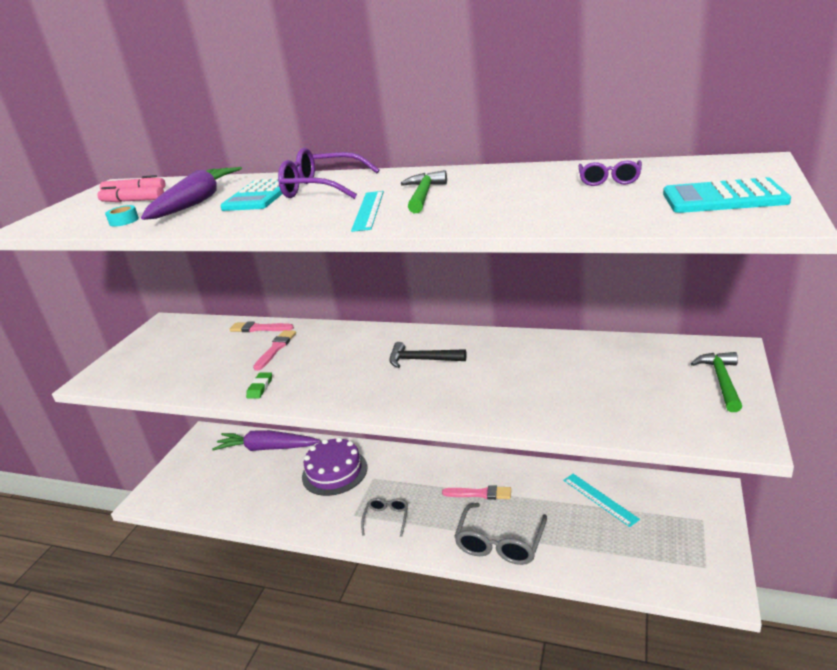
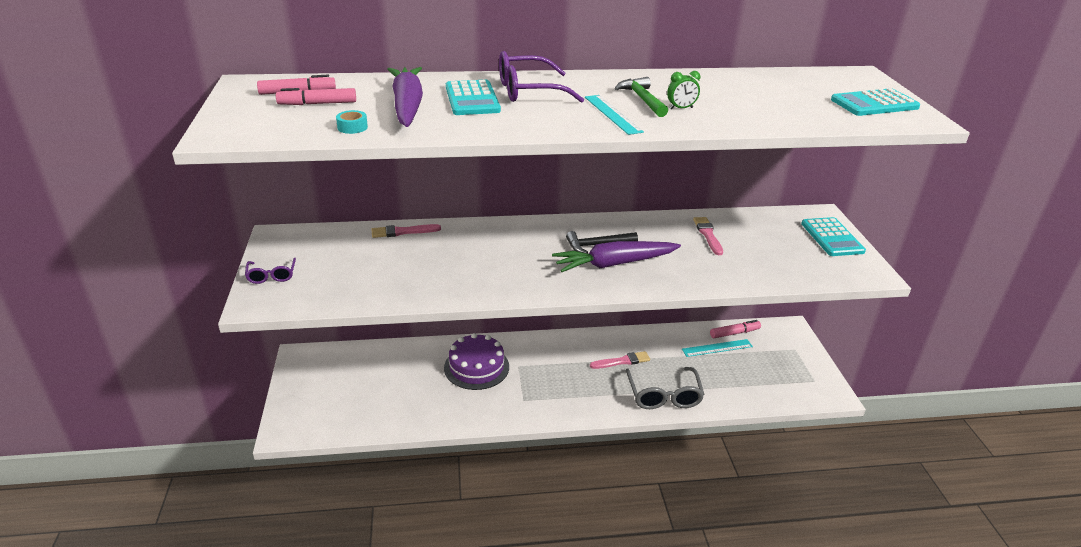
camera: 30 degrees left, 5 degrees up
(260, 388) = (466, 287): green eraser -> none
(267, 448) = (387, 358): purple carrot -> purple carrot (614, 264)
(276, 349) = (443, 250): pink brush -> pink brush (708, 235)
(386, 518) = (556, 396): grey glasses -> none
(452, 204) = (681, 108): none -> green clock
(599, 499) = (717, 348): turquoise ruler -> turquoise ruler turned 45 degrees counterclockwise
(609, 180) = (778, 87): purple glasses -> purple glasses (272, 276)
(633, 485) = (734, 333): none -> pink marker
(721, 381) = (832, 237): green hammer -> turquoise calculator

